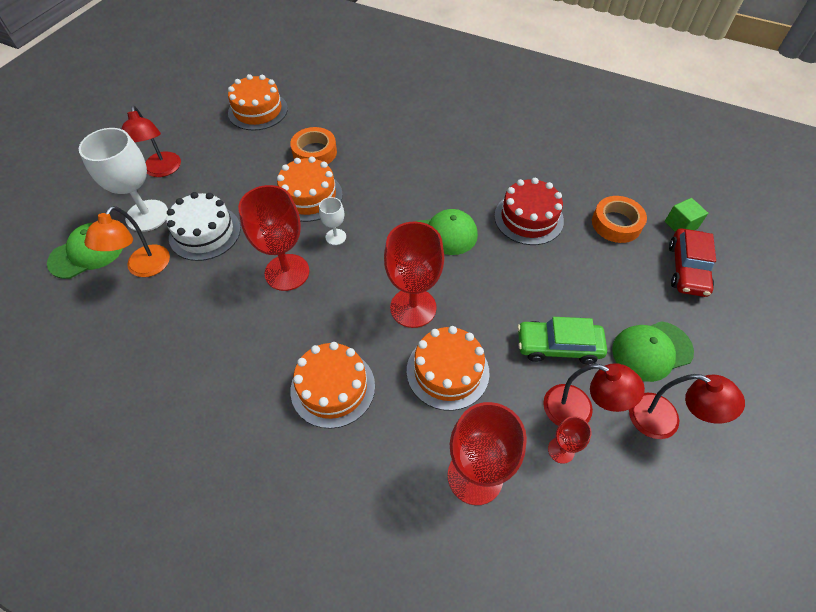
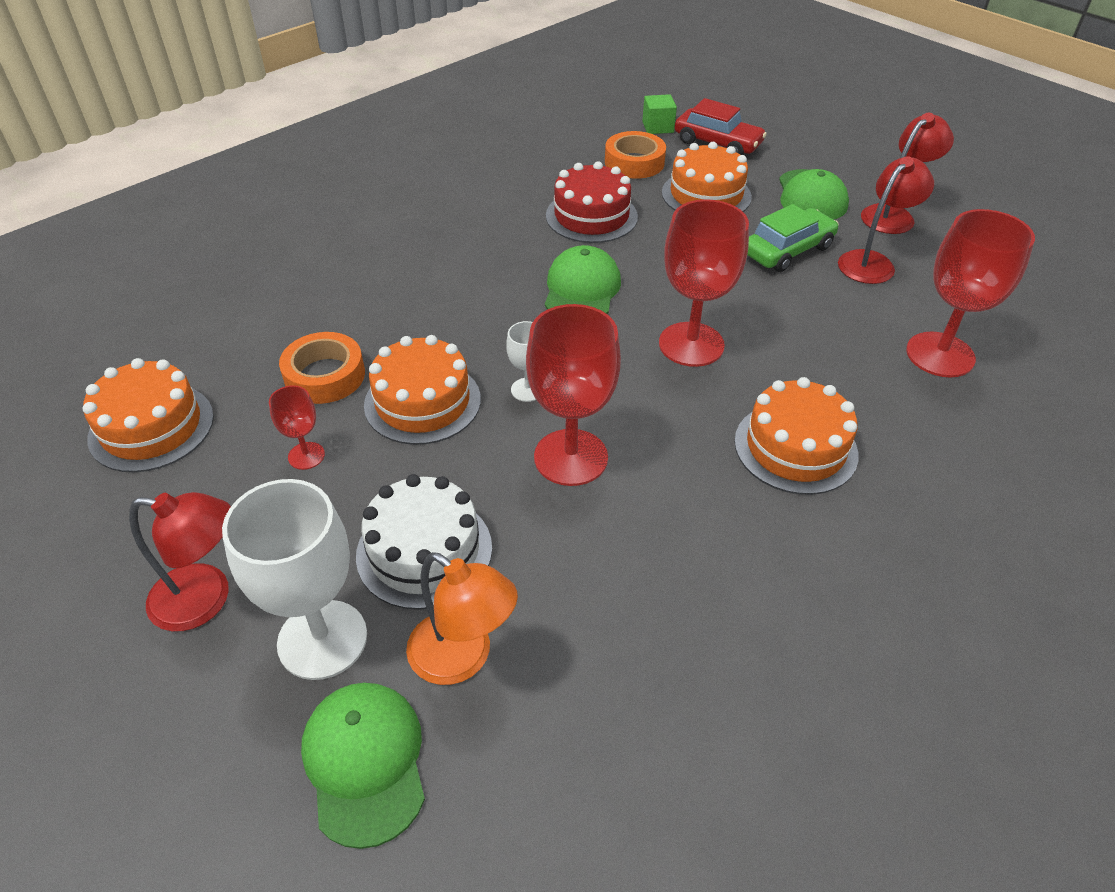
camera: 70 degrees left, 10 degrees down
(447, 371) = (798, 340): orange cake -> orange cake (706, 195)
(558, 346) = (787, 250): green car -> green car turned 150 degrees counterclockwise
(561, 450) = (916, 287): red goblet -> red goblet (306, 456)

